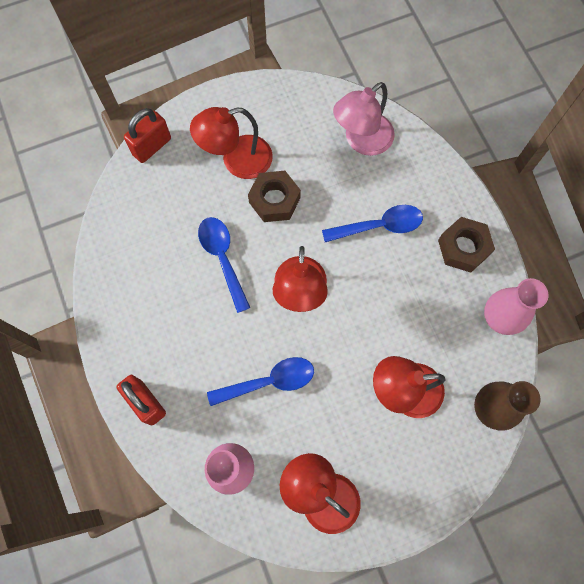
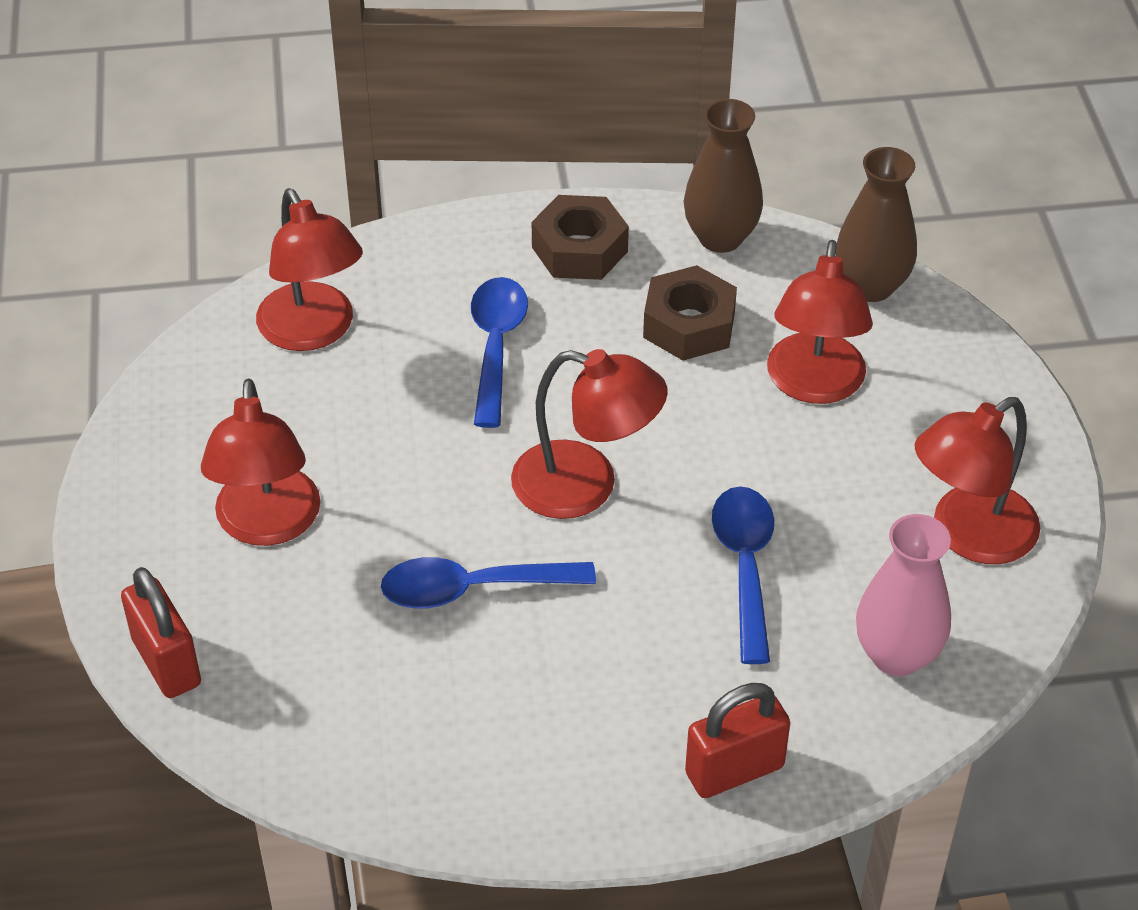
camera: 75 degrees left, 25 degrees down
(274, 200) = (380, 484): brown nut -> brown nut (689, 325)
(361, 141) = (313, 331): pink lamp -> red lamp
(499, 318) = (720, 237): pink vase -> brown vase

